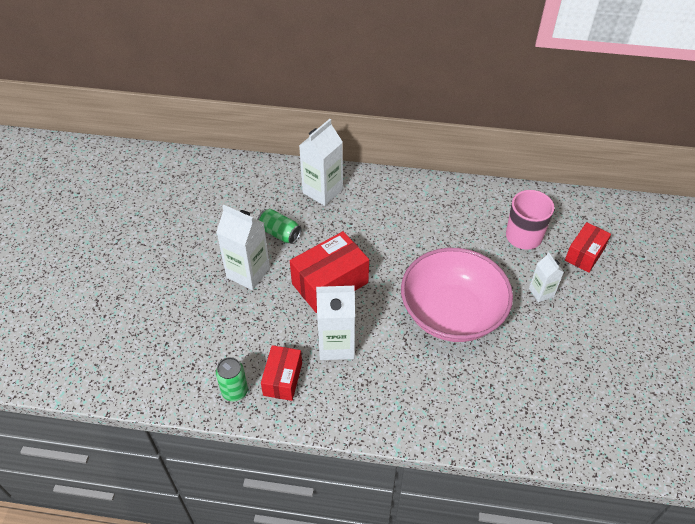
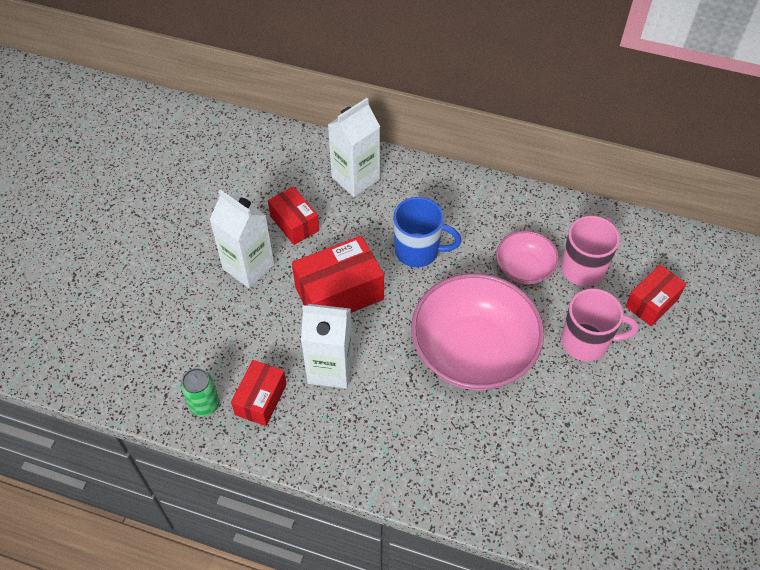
camera: 10 degrees right, 5 degrees up
(279, 233) = (294, 223): green can -> red box
(388, 241) = (418, 251): none -> blue mug
(477, 242) = (524, 268): none -> pink bowl
(541, 292) = (586, 342): white carton -> pink mug

